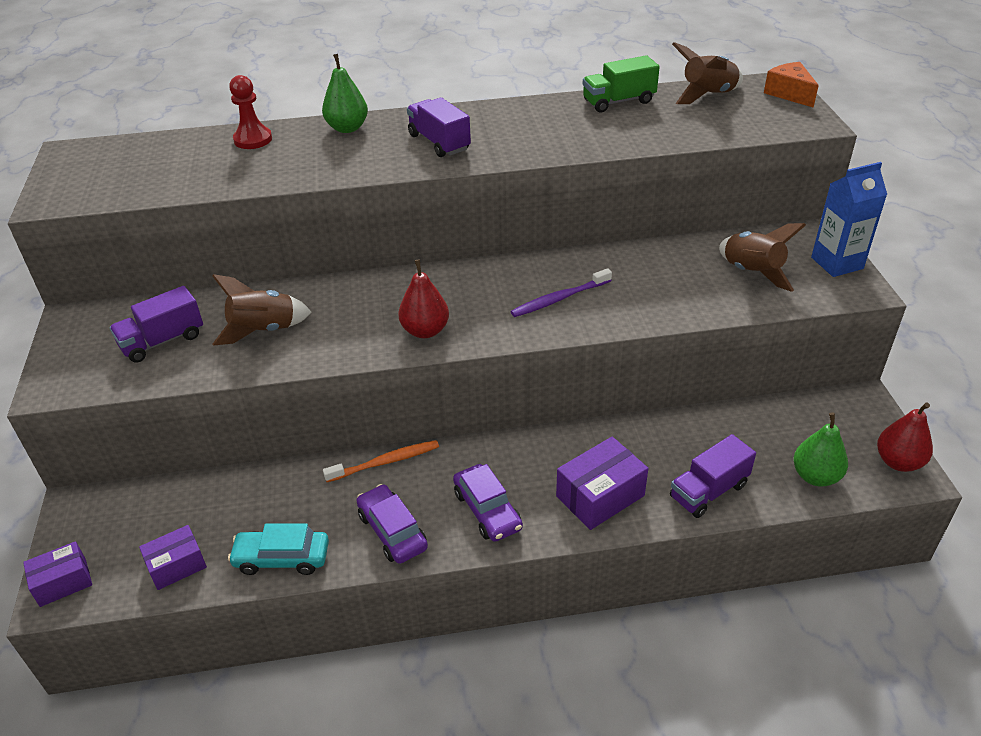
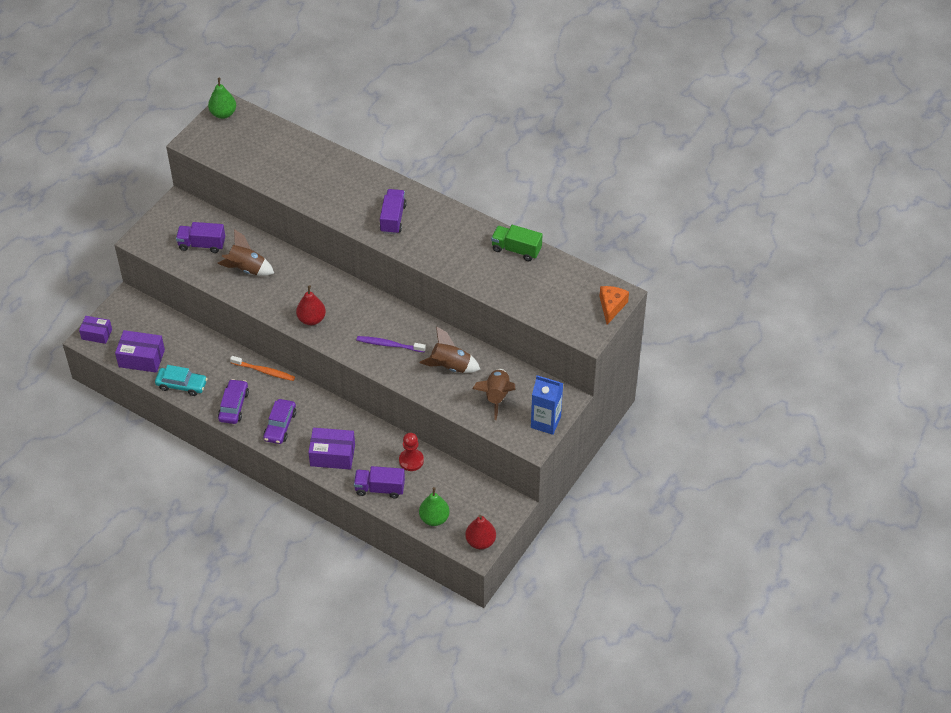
camera: 40 degrees right, 10 degrees up
(177, 565) = (141, 358): purple box -> purple box, size x1.52
(253, 139) = (313, 155): red pawn -> red pawn (411, 460)
(282, 558) = (182, 385): turquoise car -> turquoise car turned 150 degrees clockwise
(347, 128) = (364, 177): green pear -> green pear (223, 114)
(707, 95) = (567, 277): brown rocket -> brown rocket (450, 366)

